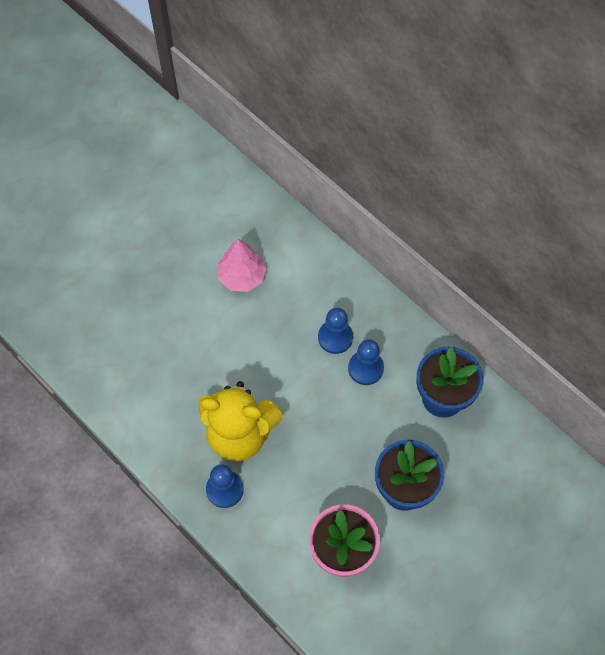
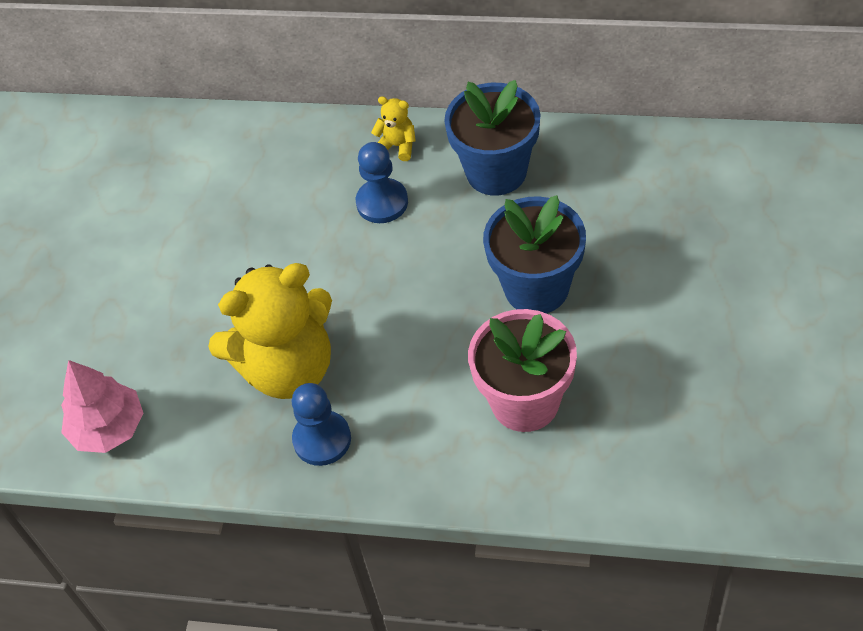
camera: 30 degrees left, 10 degrees down
(242, 276) = (148, 210): pink tree -> pink tree (108, 428)
(335, 337) = (318, 196): blue pawn -> none
(402, 337) = (397, 146): none -> yellow teddy bear

